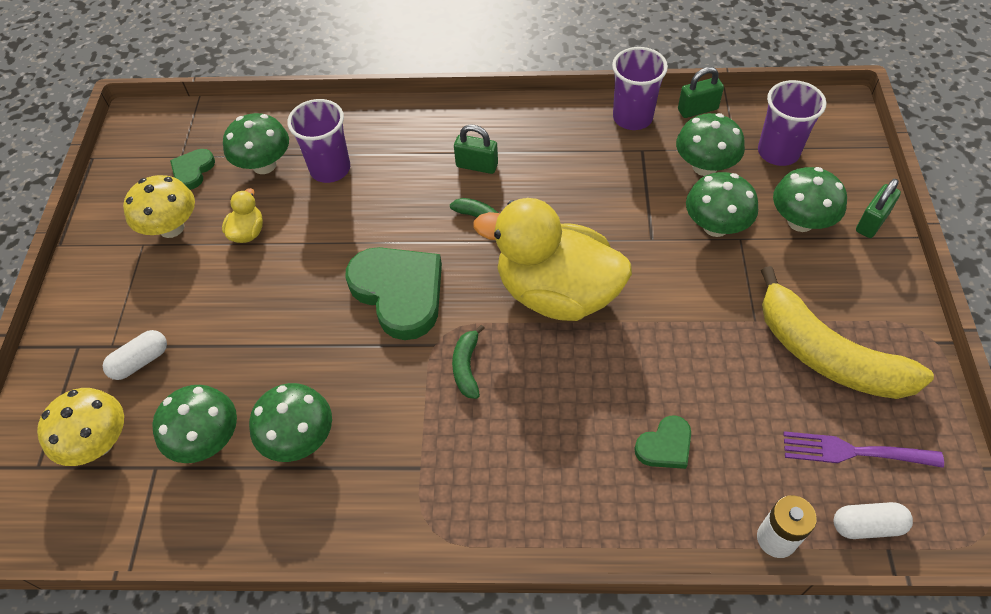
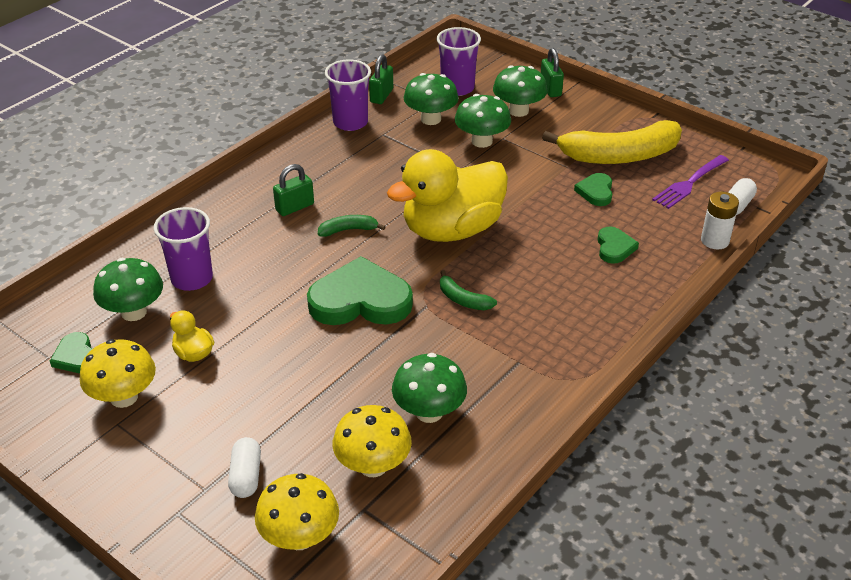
camera: 55 degrees left, 15 degrees down
(208, 440) = (373, 465): green mushroom -> yellow mushroom
(740, 372) = (596, 192): none -> green heart

